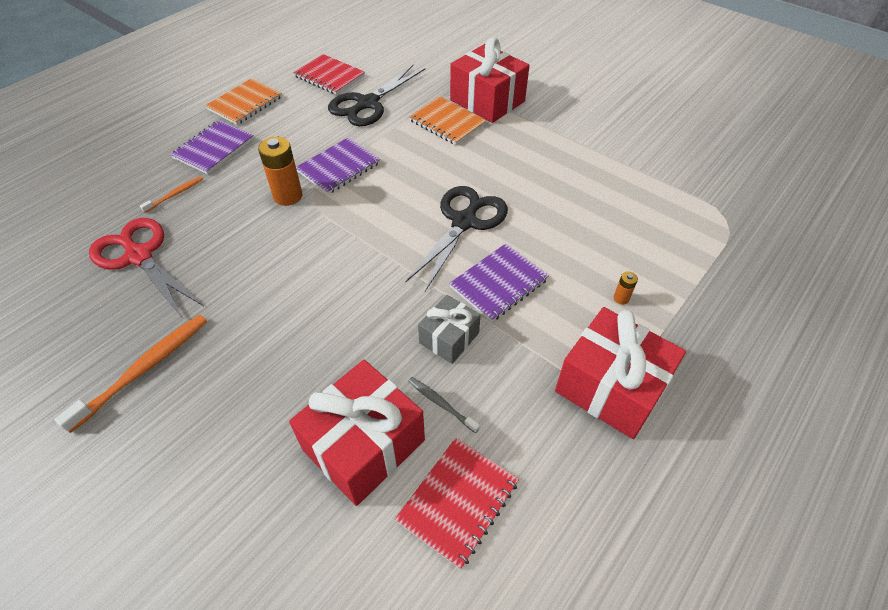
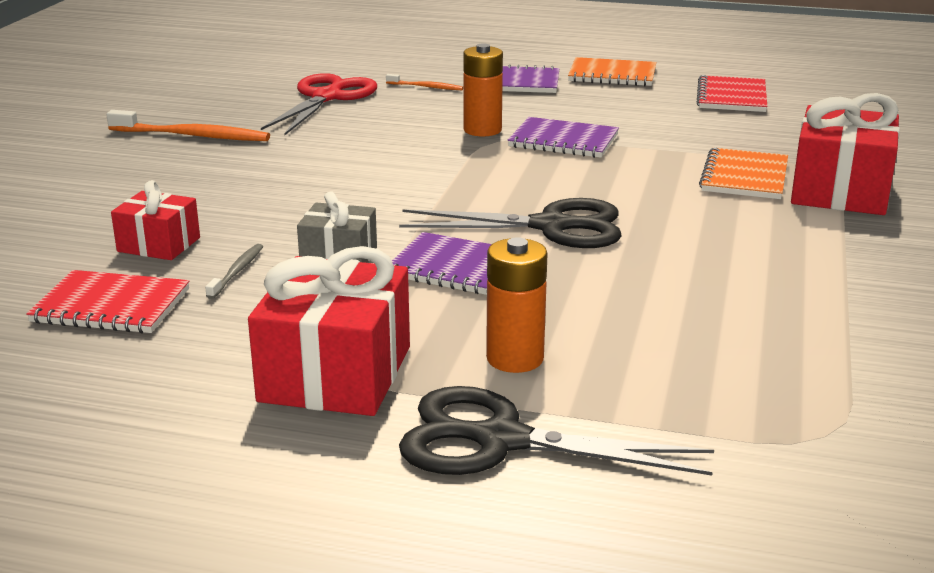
camera: 65 degrees right, 25 degrees down
(364, 445) = (159, 245): red gift -> red gift, size x0.57
(367, 104) = (709, 127): black scissors -> black scissors (500, 440)
(621, 298) = (515, 358): orange battery -> orange battery, size x2.14

